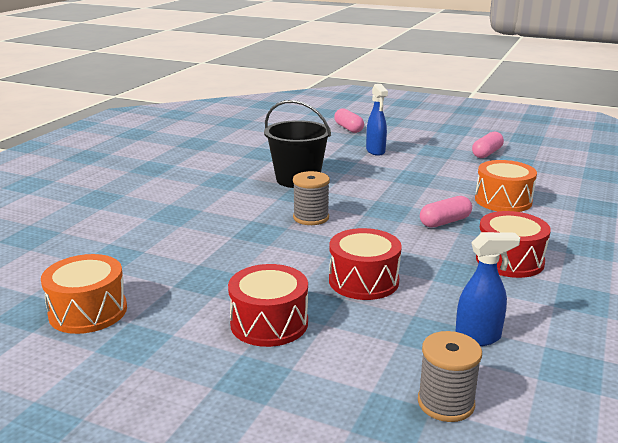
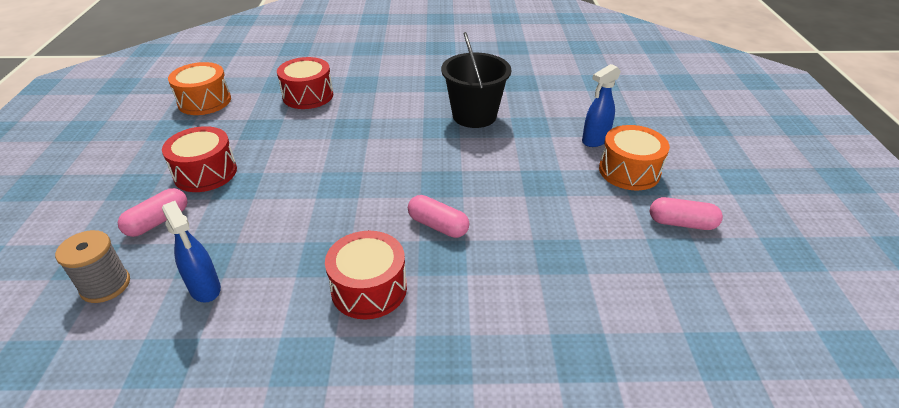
camera: 65 degrees right, 15 degrees up
(311, 217) = (394, 144): grey spool -> none
(348, 128) = (646, 108): pink capsule -> pink capsule (158, 221)
(363, 281) = (286, 201): red drum -> red drum (308, 96)
(503, 200) = (531, 261): orange drum -> orange drum (629, 171)

